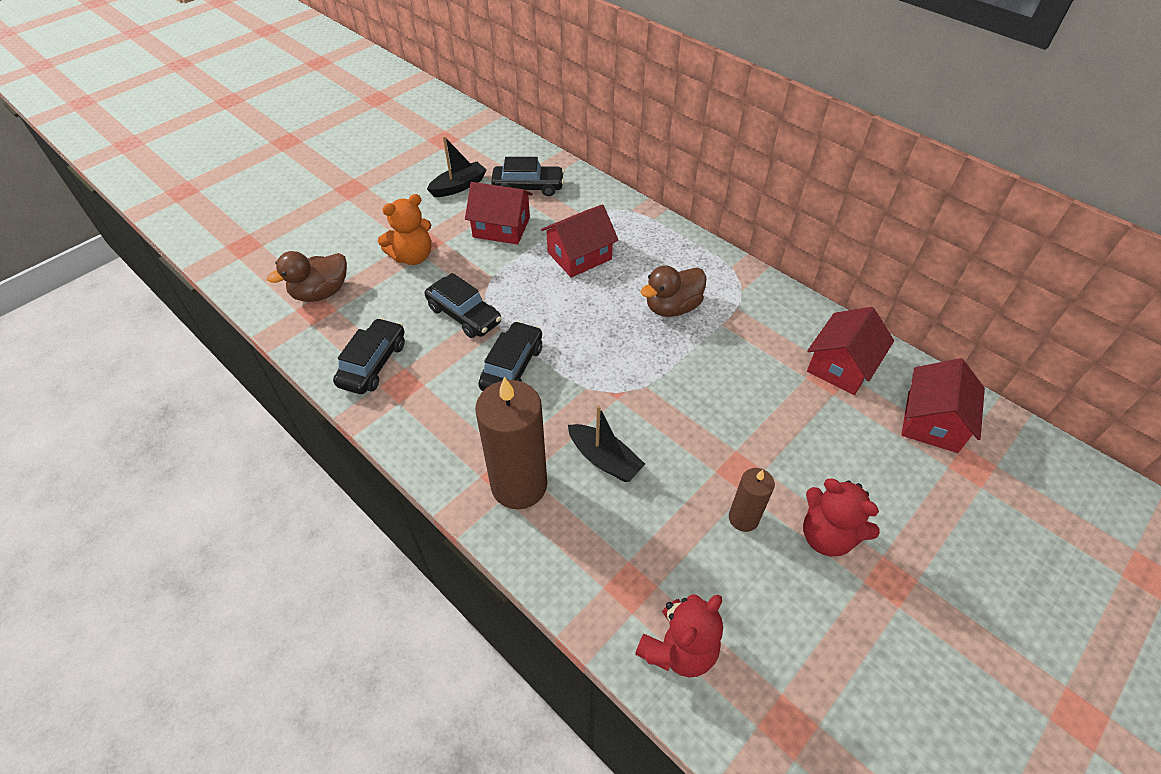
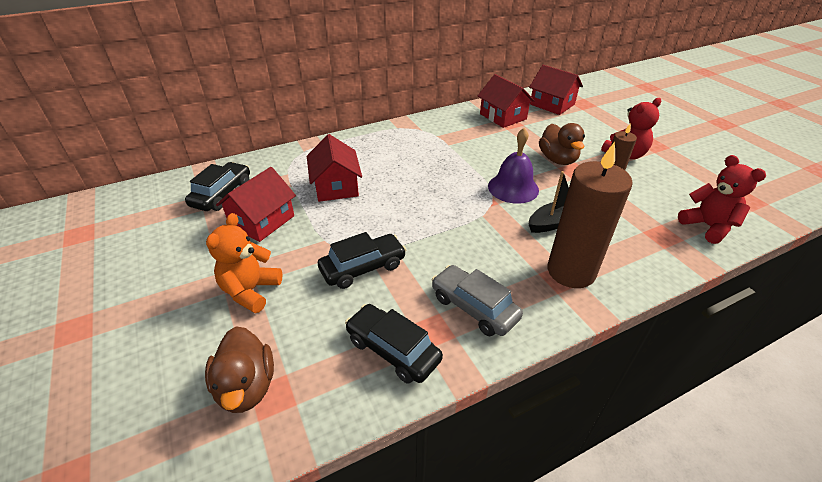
camera: 70 degrees left, 10 degrees down
(412, 256) = (251, 291): orange teddy bear -> orange teddy bear turned 150 degrees counterclockwise
(438, 409) = (474, 307): none -> grey car
(459, 186) = (172, 237): black boat -> none
(512, 367) = (443, 250): black car -> none
(657, 407) = (513, 188): none -> purple bell
(672, 307) = (421, 159): brown duck -> brown duck (557, 159)

